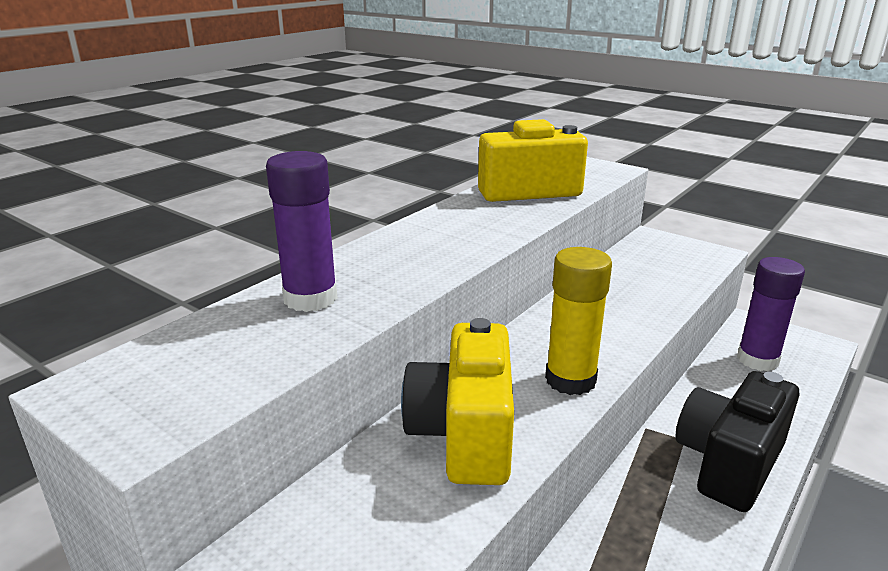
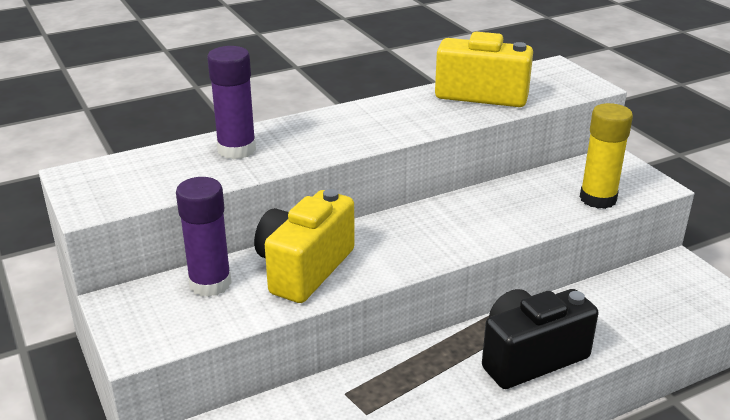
camera: 25 degrees right, 5 degrees up
(570, 380) = (411, 255): yellow glue stick -> yellow glue stick (598, 199)
(757, 360) = (647, 293): purple glue stick -> purple glue stick (210, 284)

